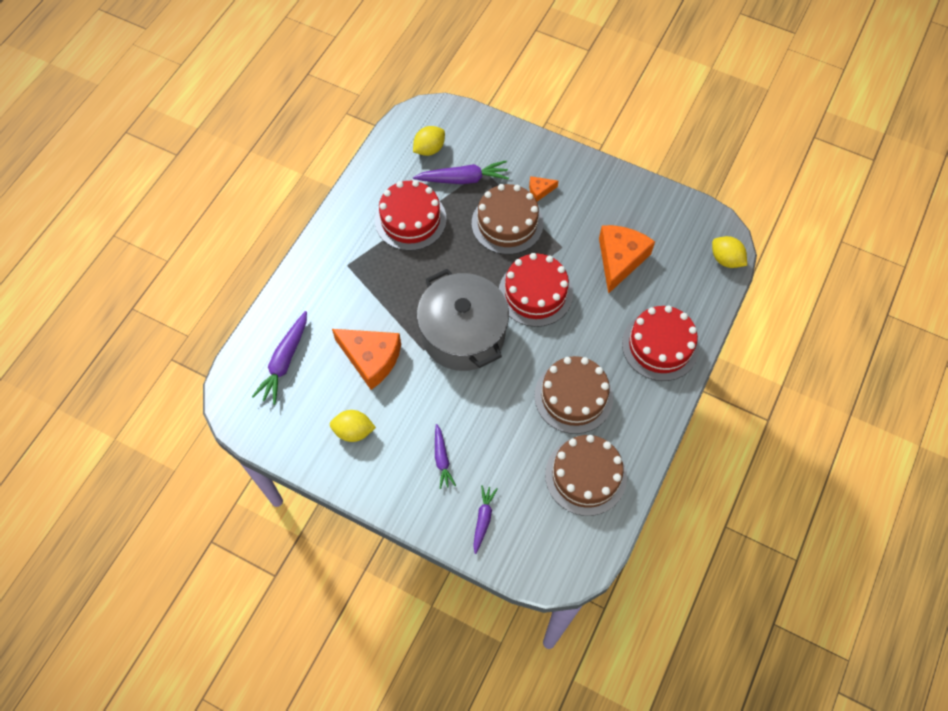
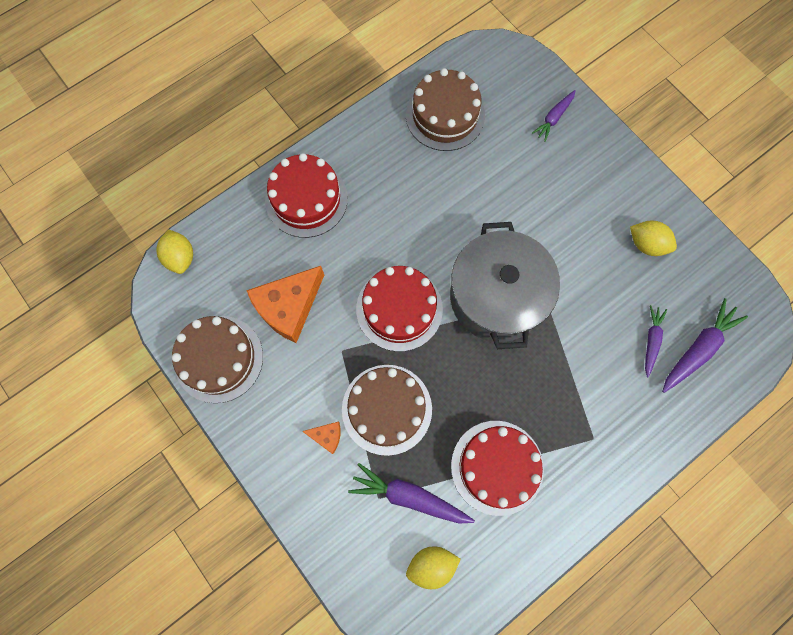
camera: 155 degrees left, 10 degrees up
(371, 359) = (604, 312): orange cheese -> none
(442, 459) = (570, 183): purple carrot -> purple carrot (651, 341)
(573, 396) = (418, 187): brown cake -> brown cake (218, 359)

